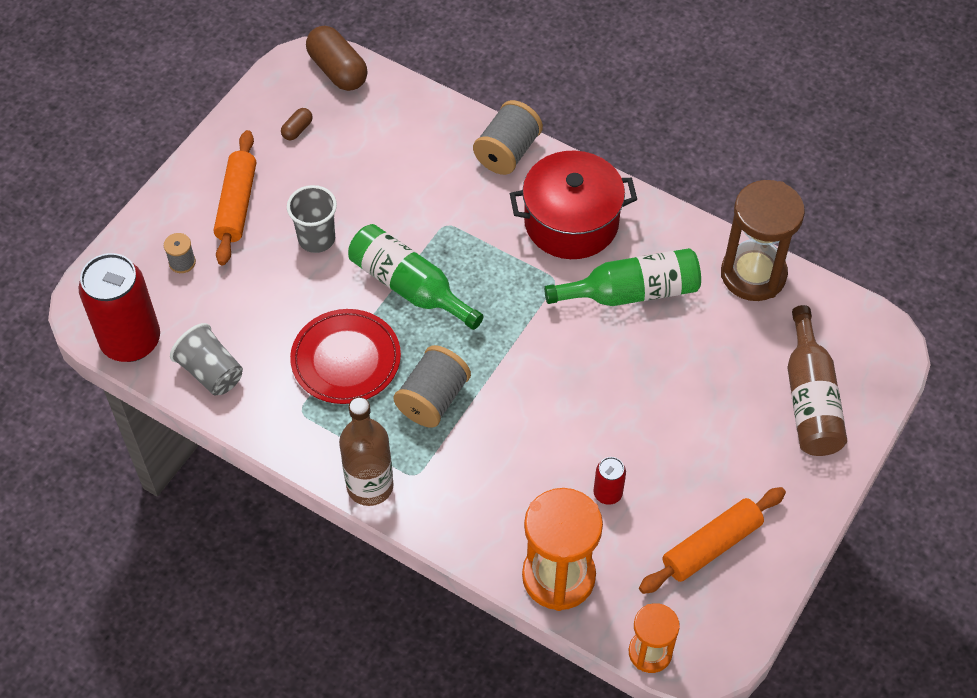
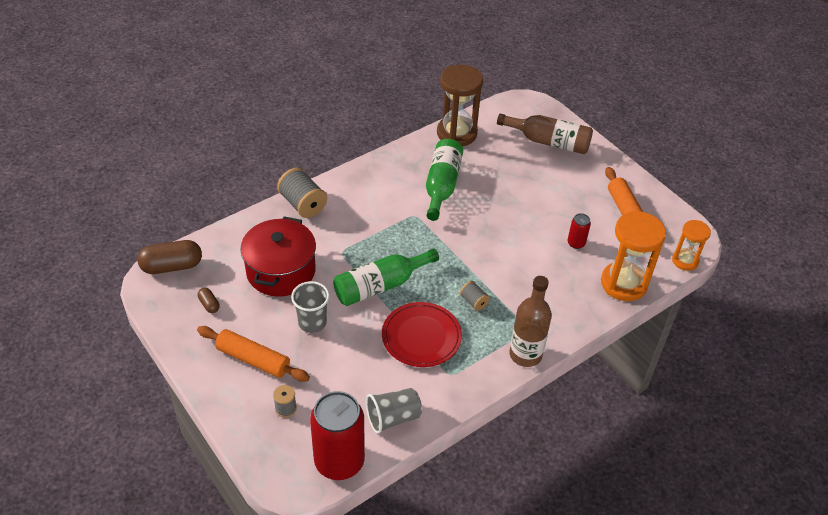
camera: 70 degrees left, 10 degrees down
(433, 399) = (474, 301): grey spool -> grey spool, size x0.54
(571, 222) = (375, 194): red pot -> red pot (281, 271)

